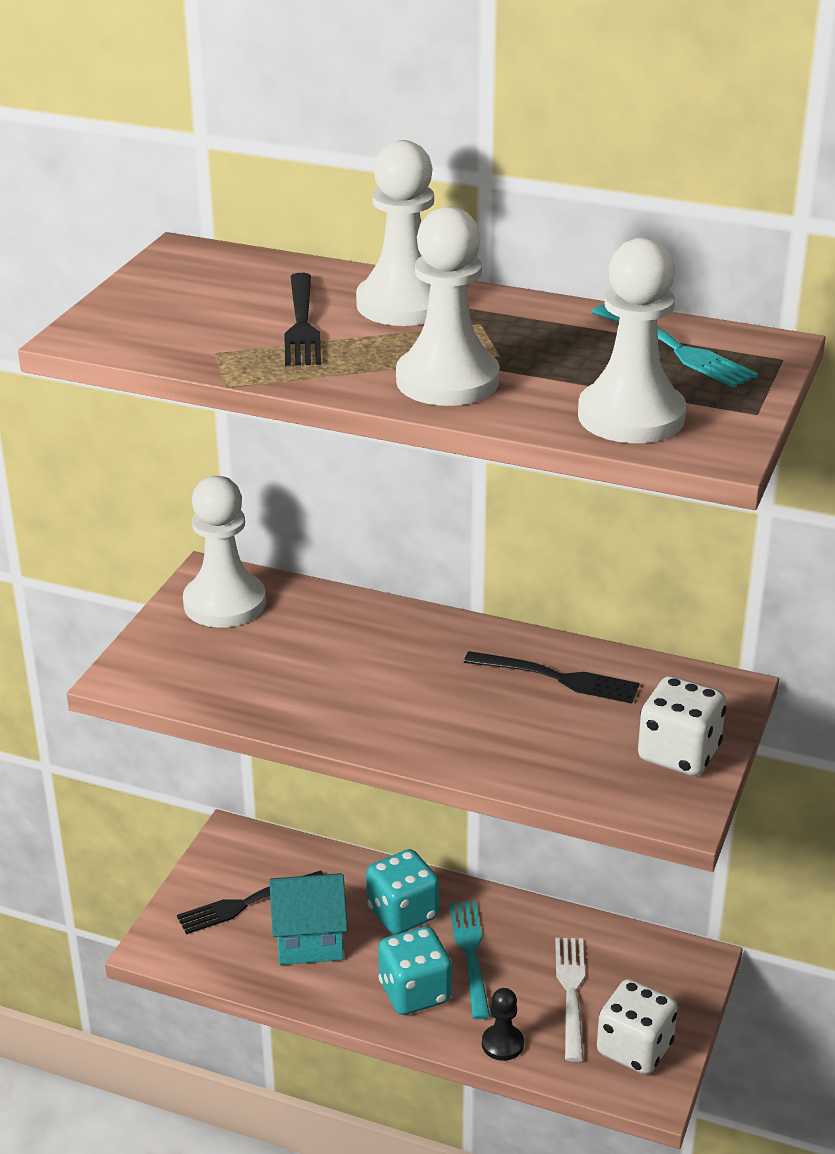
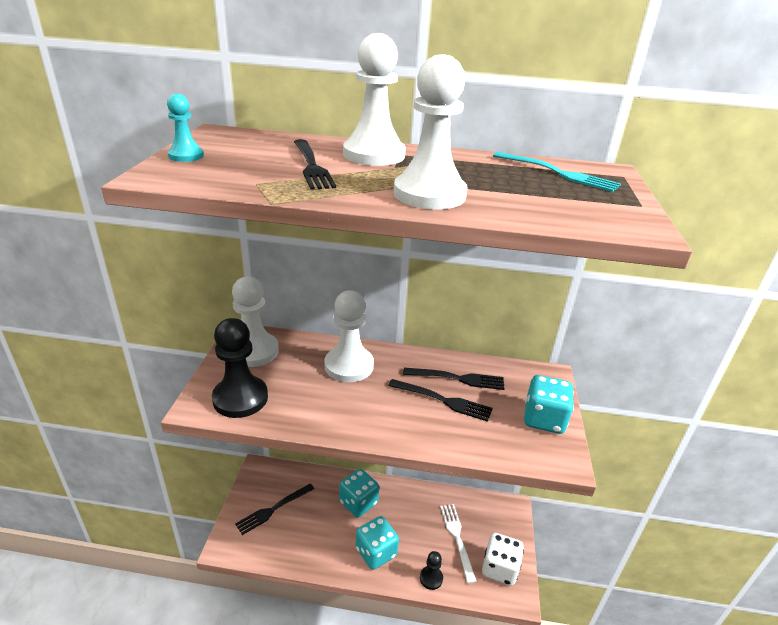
camera: 15 degrees left, 0 degrees up
(130, 300) = (186, 156): none -> turquoise pawn
(189, 672) = (240, 398): none -> black pawn
(309, 939) = (312, 527): turquoise house -> none
(470, 954) = (399, 522): turquoise fork -> none
(517, 708) = (443, 400): none -> black fork
(631, 416) = (567, 210): white pawn -> white pawn (349, 366)
(679, 754) = (543, 419): white dice -> turquoise dice

